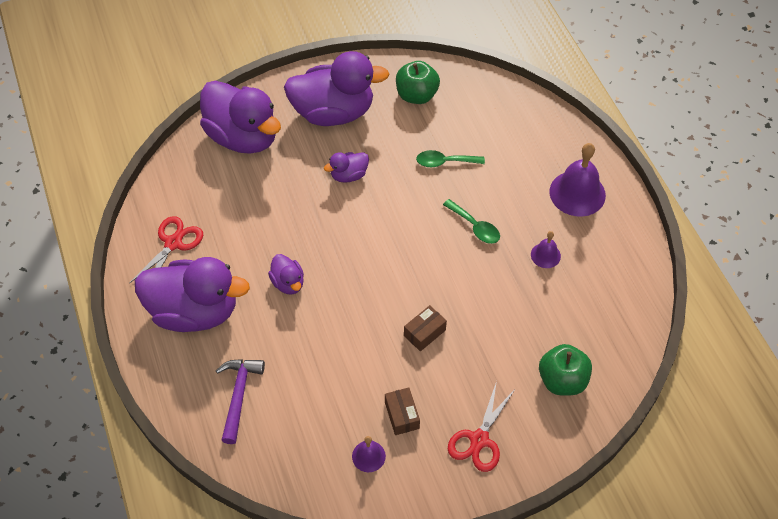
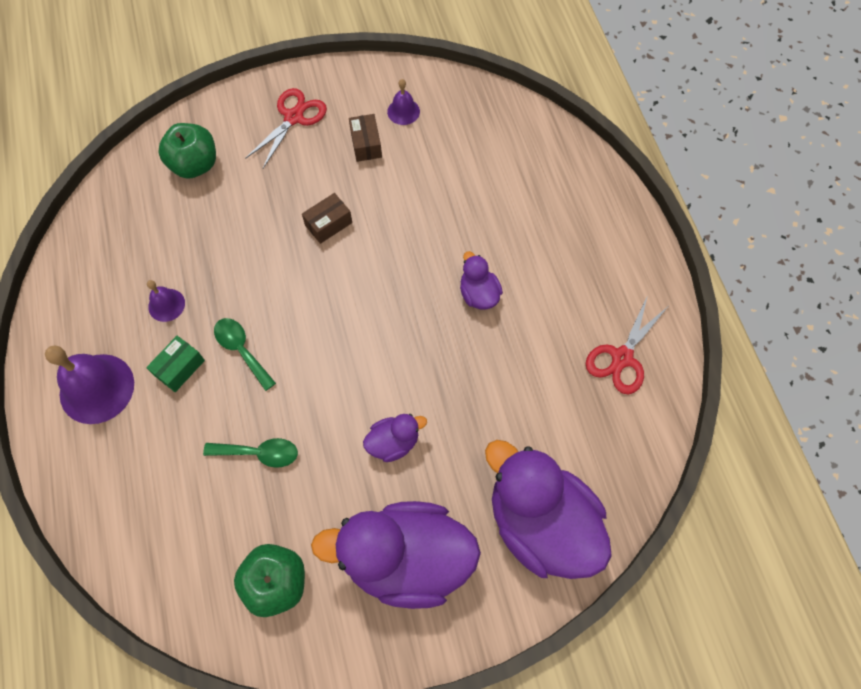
camera: 175 degrees left, 10 degrees up
(195, 311) = (586, 268): purple duck -> none
(239, 396) = (531, 174): purple hammer -> none
(519, 211) = (179, 368): none -> green box

